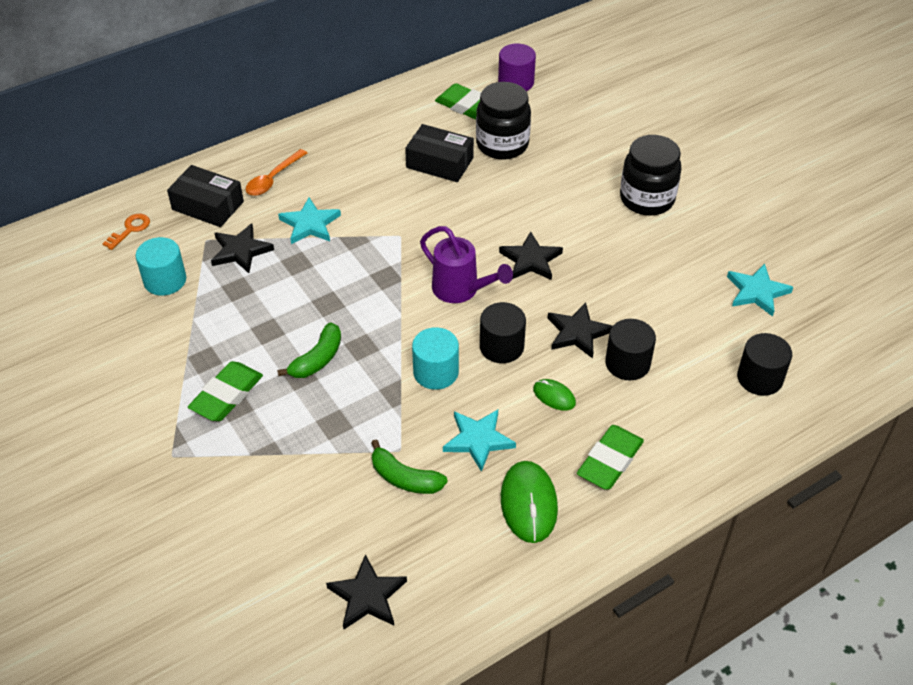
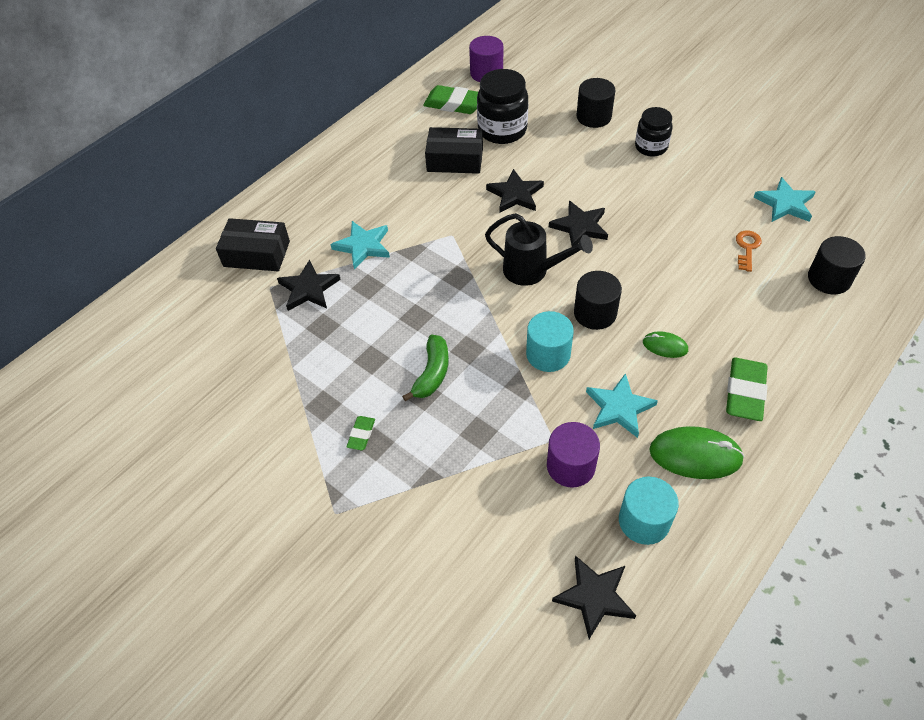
camera: 15 degrees left, 5 degrees up
(130, 229) = (190, 297): orange key -> orange key (747, 248)
(165, 280) = (247, 337): turquoise cylinder -> turquoise cylinder (644, 521)
(227, 395) = (361, 434): green eraser -> green eraser, size x0.51
(273, 179) = (308, 213): orange spoon -> none
(404, 478) = (570, 466): green banana -> purple cylinder
(461, 290) = (532, 271): purple watering can -> black watering can
(528, 503) = (695, 455): green mouse -> green mouse turned 60 degrees counterclockwise
(577, 333) = (655, 281): black star -> black star (515, 194)
(627, 363) = (712, 297): black cylinder -> black cylinder (593, 117)
(647, 199) = (651, 147): black jar -> black jar, size x0.65

